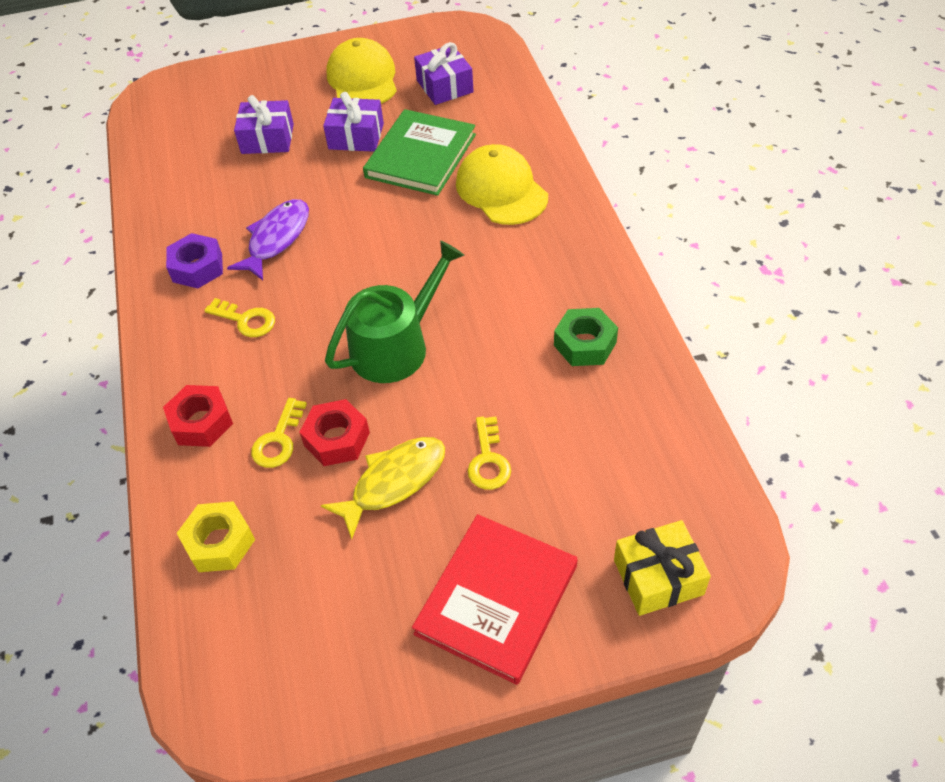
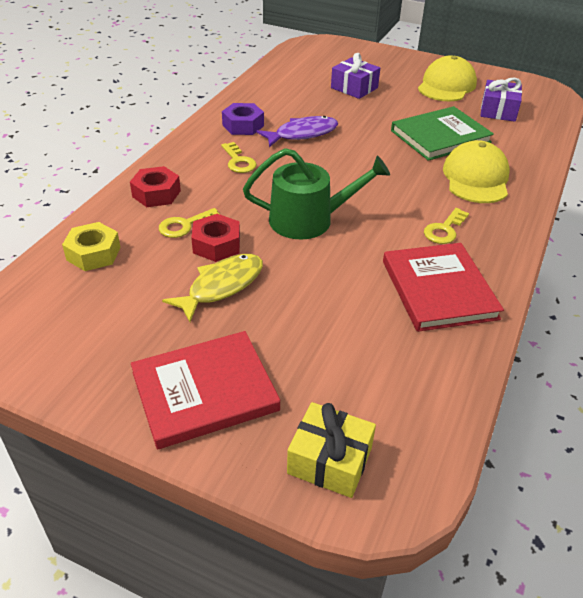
camera: 35 degrees right, 10 degrees down
(356, 136) = (409, 109): purple gift -> none
(393, 482) = (221, 286): yellow fish -> yellow fish turned 45 degrees counterclockwise
(488, 460) = (293, 312): yellow key -> yellow key (444, 230)
(585, 344) = (438, 289): green nut -> red book

